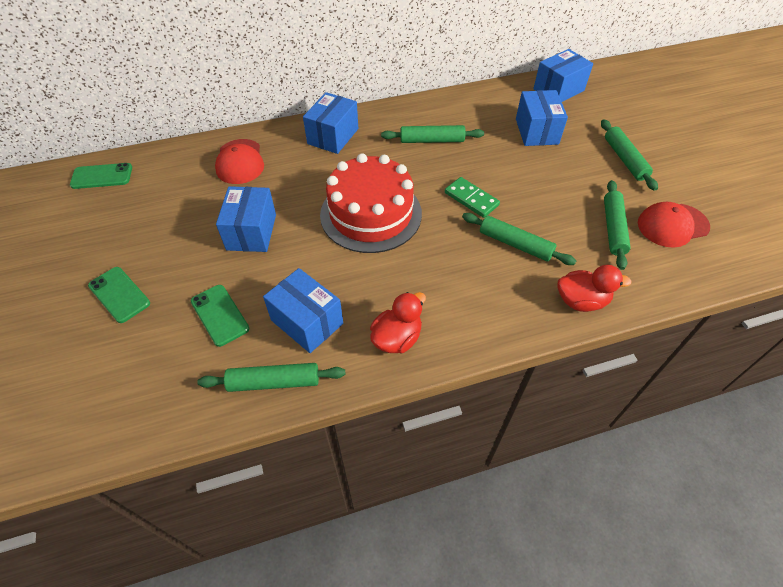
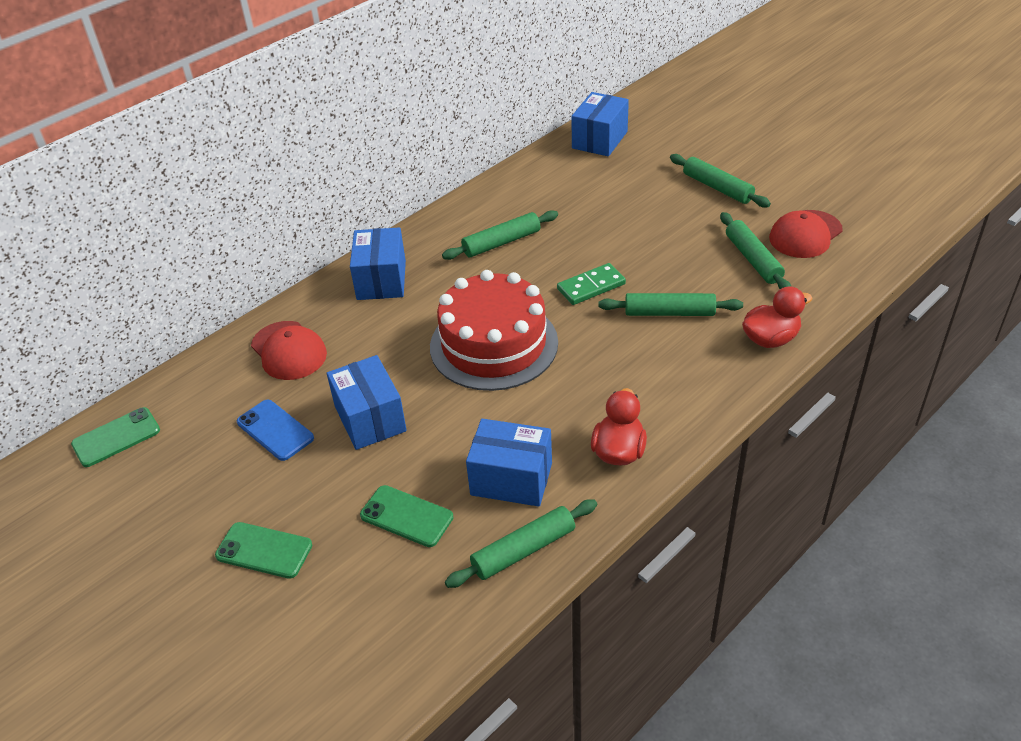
camera: 25 degrees left, 10 degrees down
(190, 213) = (275, 430): none -> blue phone
(471, 199) = (591, 287): green domino -> green domino turned 45 degrees counterclockwise
(536, 131) = (608, 191): blue box -> none

